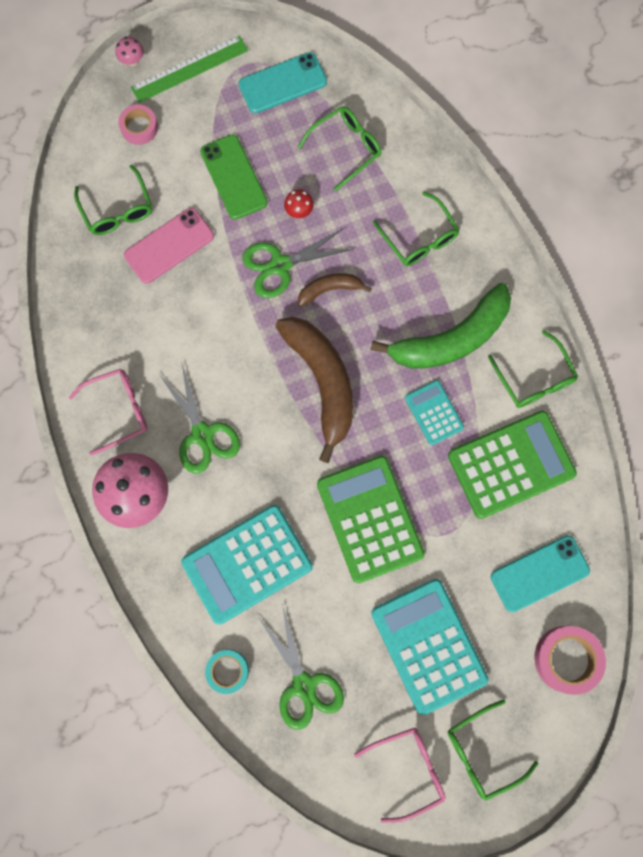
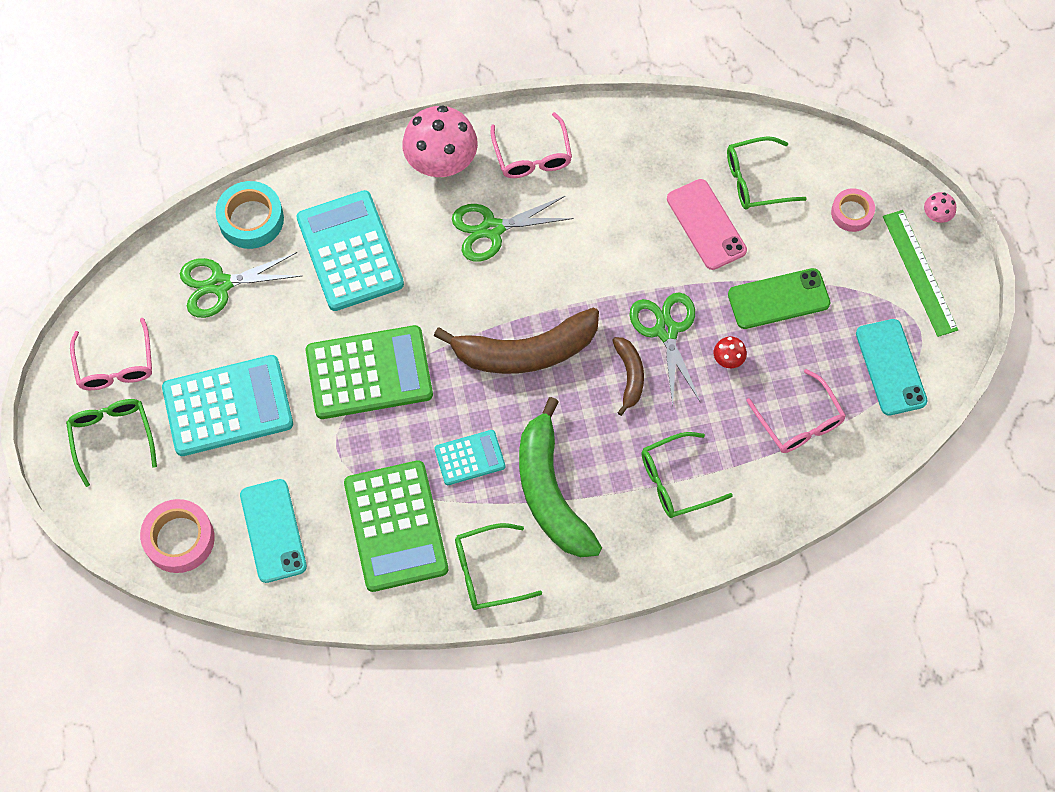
camera: 100 degrees right, 10 degrees down
(227, 671) = (251, 219): turquoise tape -> turquoise tape, size x1.56
(346, 148) = (799, 422): green glasses -> pink glasses

